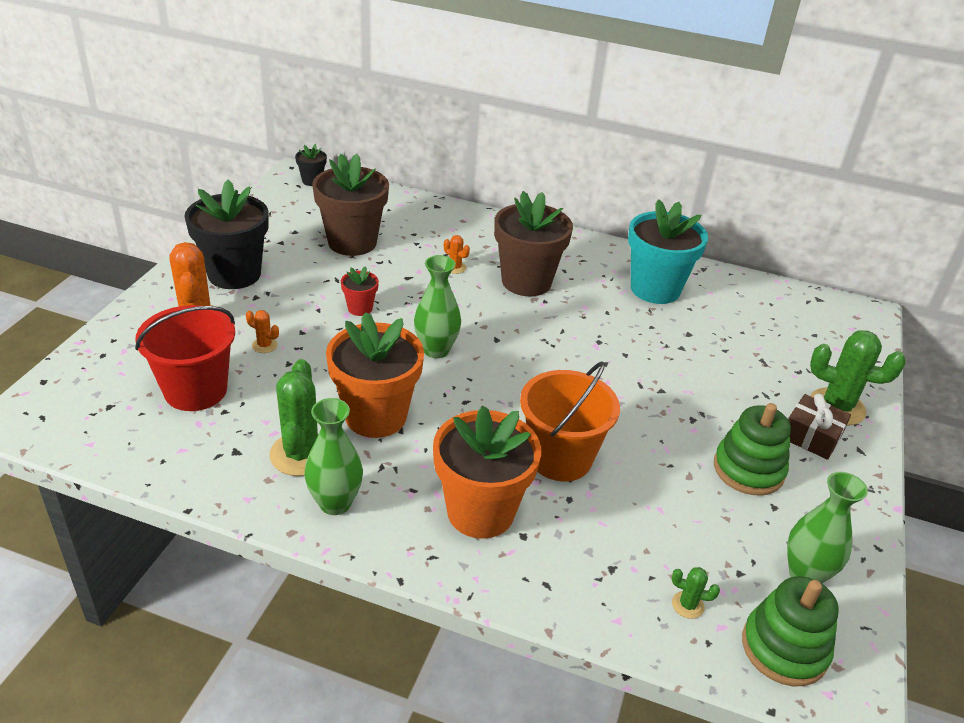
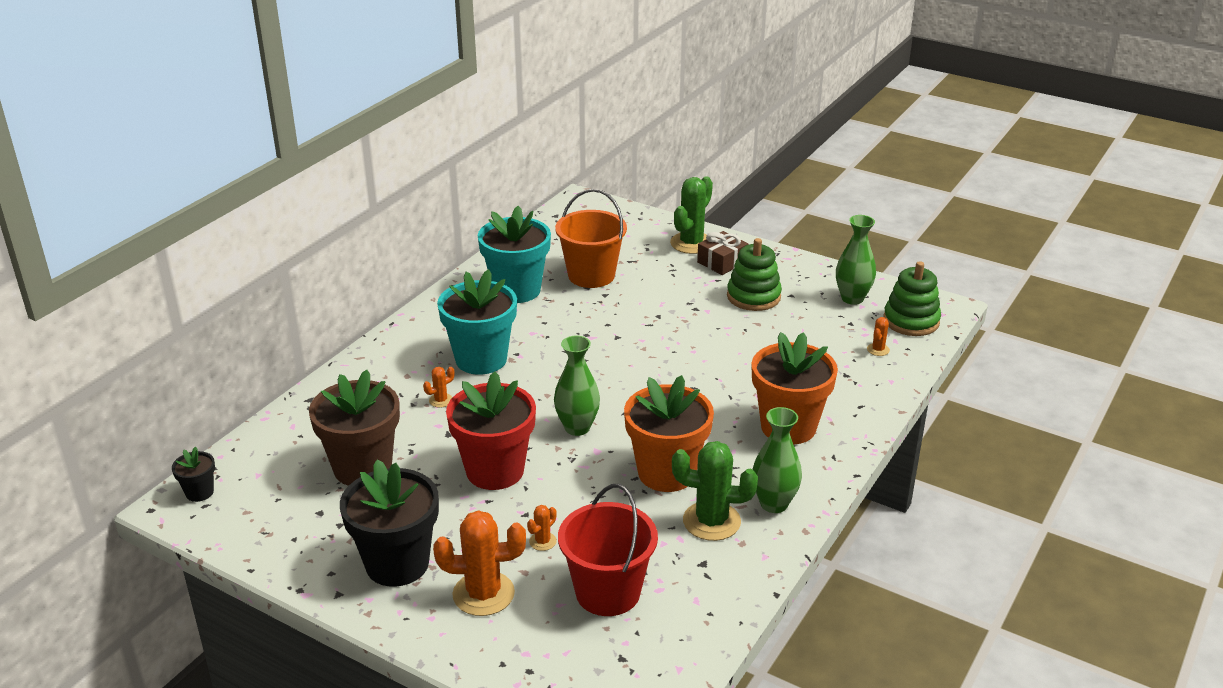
camera: 75 degrees left, 5 degrees down
(360, 308) = (495, 471): red flower pot -> red flower pot, size x2.17
(526, 281) = (481, 359): brown flower pot -> turquoise flower pot
(560, 458) = (732, 379): orange bucket -> orange bucket (591, 275)
(687, 605) = (878, 350): green cactus -> orange cactus

